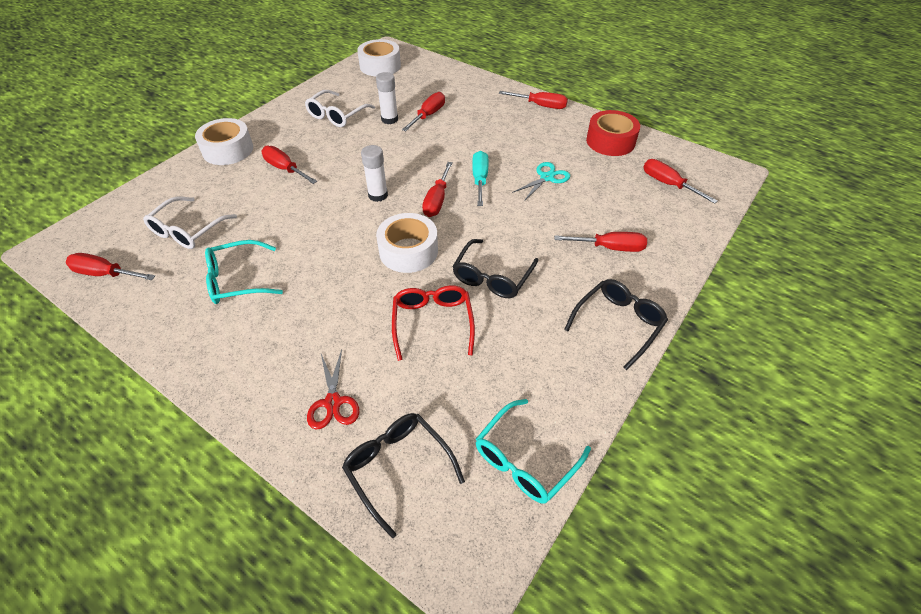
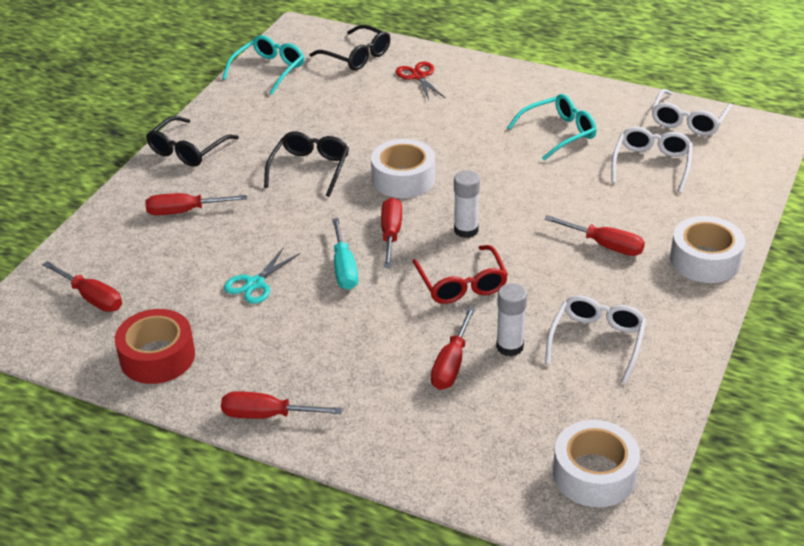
camera: 170 degrees right, 10 degrees down
(105, 274) = (688, 121): red screwdriver -> white glasses
(432, 323) = (358, 129): red glasses -> red glasses (461, 284)

